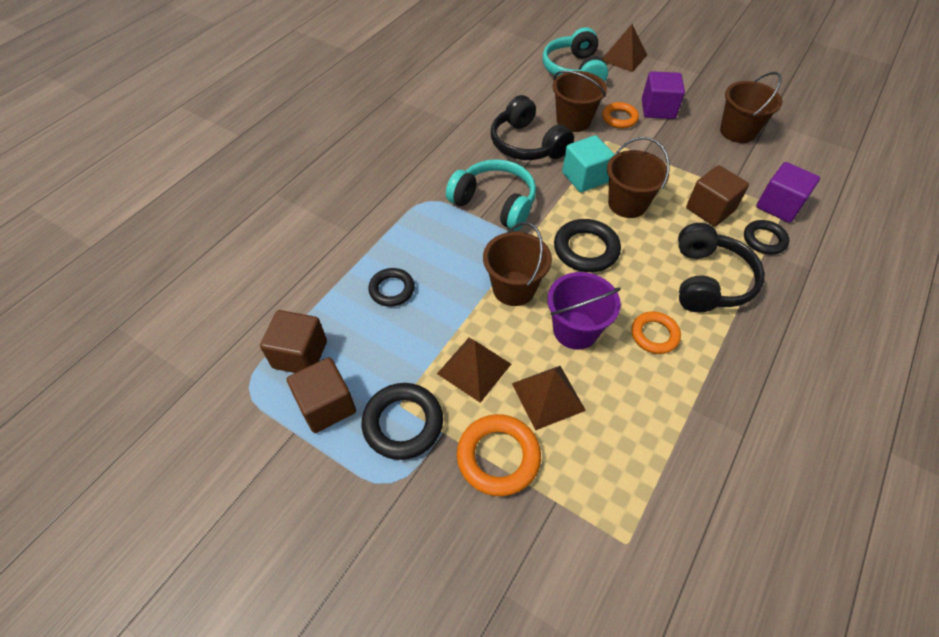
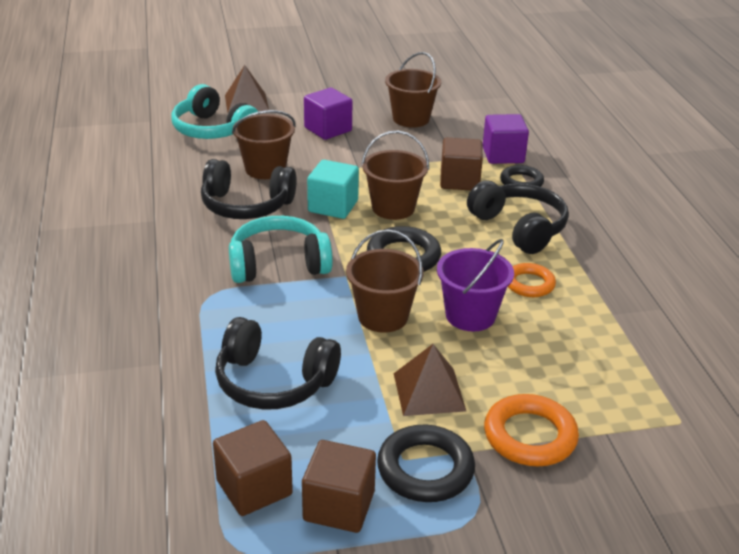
camera: 45 degrees left, 20 degrees down
(392, 289) = (273, 382): black ring -> black headphones
(548, 396) = (510, 372): brown pyramid -> none
(619, 118) = (304, 149): orange ring -> none

